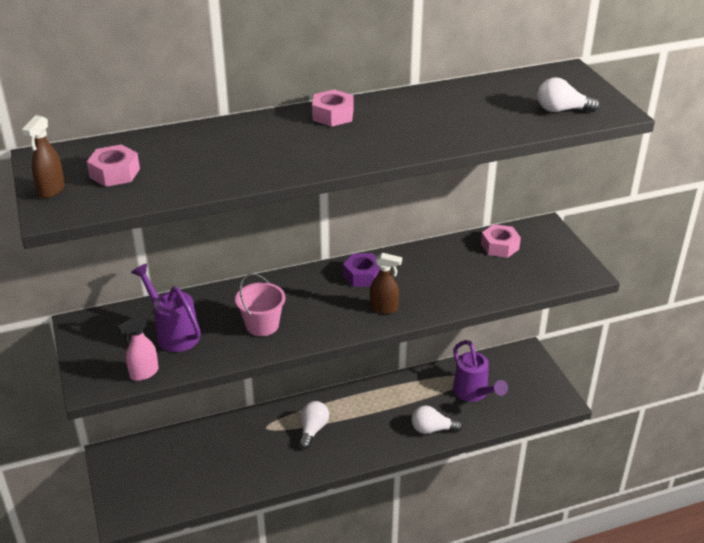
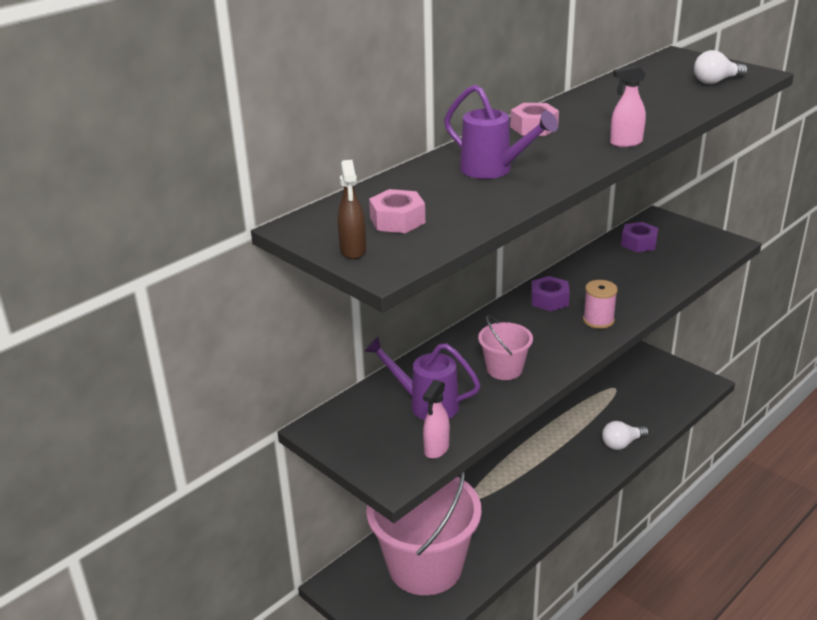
camera: 25 degrees left, 5 degrees down
(185, 468) = (425, 566): none -> pink bucket
(313, 430) = (517, 484): white light bulb -> none
(384, 308) = (598, 320): brown spray bottle -> pink spool
(386, 153) = (625, 143): none -> pink spray bottle
(474, 393) = (629, 402): purple watering can -> purple watering can (494, 170)
(499, 246) = (638, 243): pink nut -> purple nut

